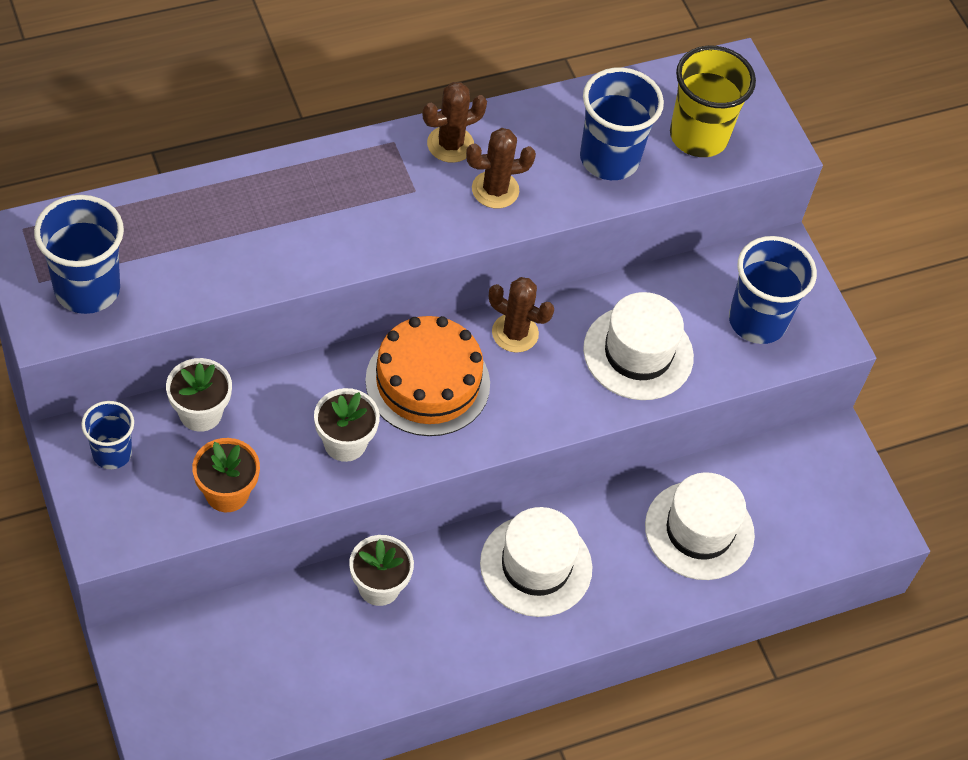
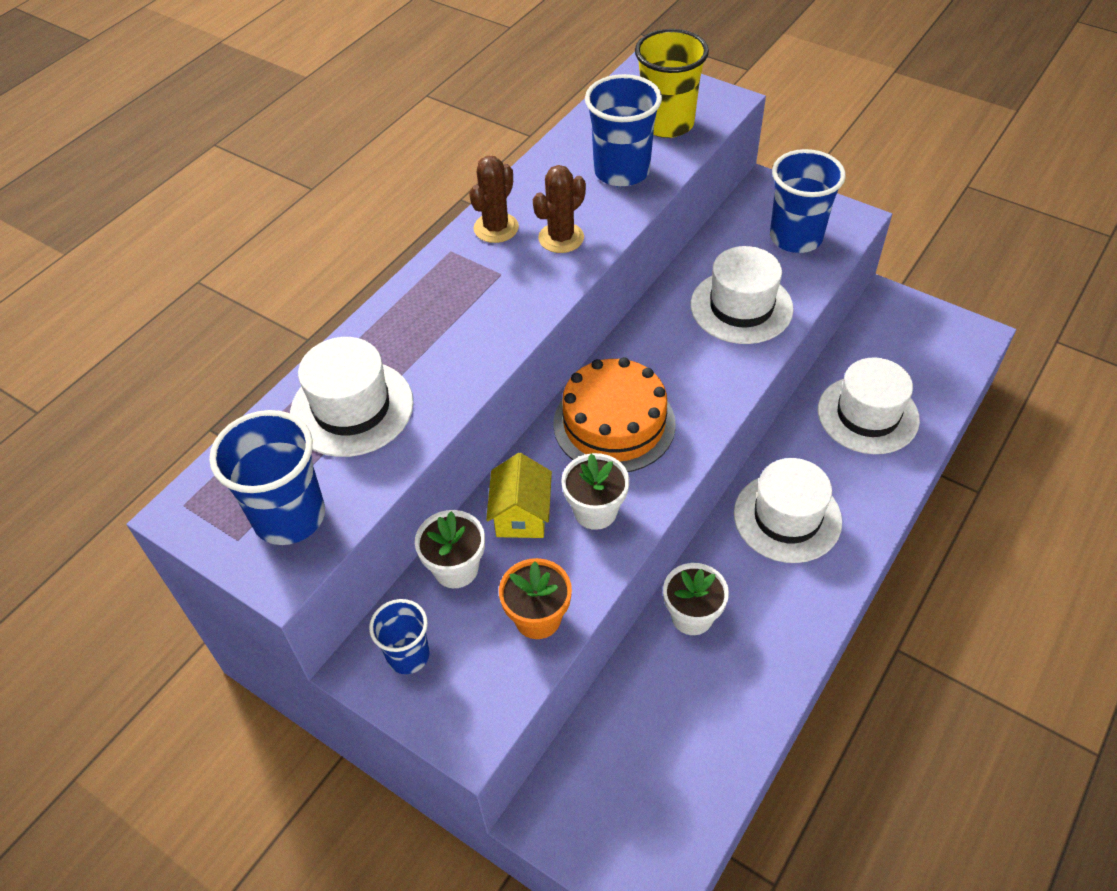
camera: 25 degrees left, 5 degrees down
(200, 232) = (352, 408): none -> white hat
(285, 406) = (521, 515): none -> yellow house
(515, 333) = (643, 348): brown cactus -> none

